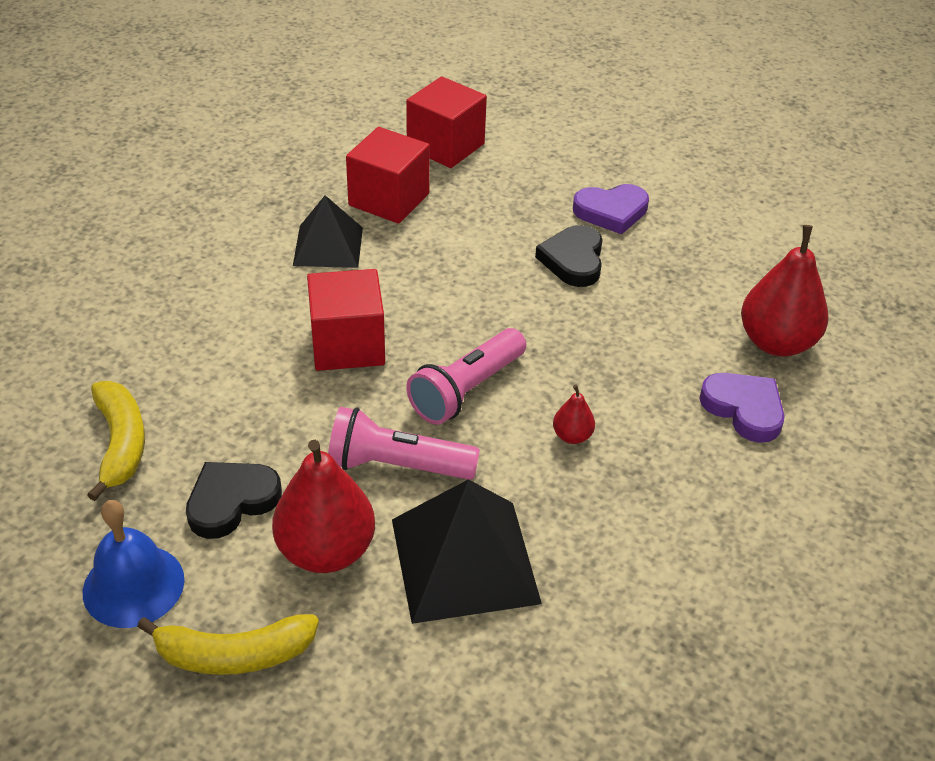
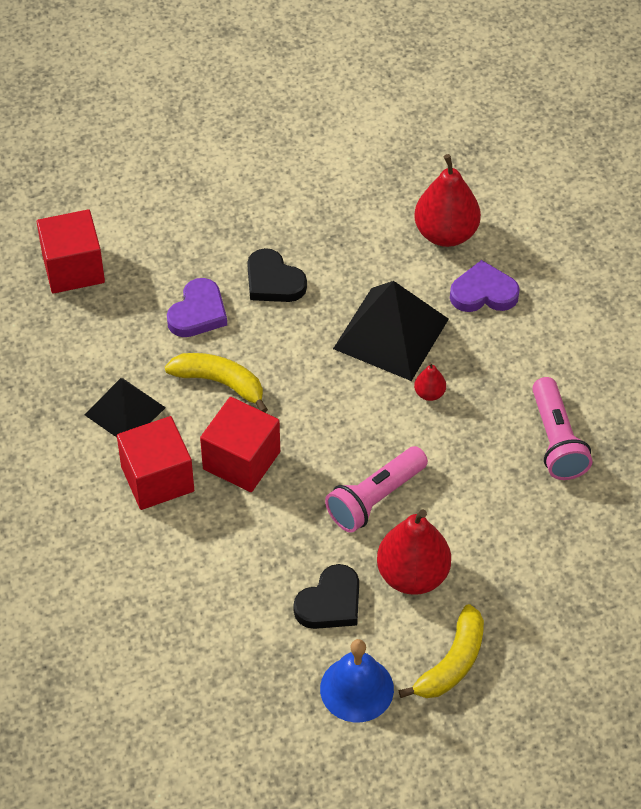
camera: 50 degrees left, 10 degrees up
(121, 443) = (224, 638): yellow banana -> yellow banana (220, 383)
(231, 501) = (330, 603): black heart -> black heart turned 135 degrees counterclockwise
(389, 199) = (105, 343): red cube -> red cube (157, 479)
(464, 560) = (478, 511): black pyramid -> black pyramid (391, 334)
(466, 390) = (342, 422): pink flashlight -> pink flashlight (556, 441)
(611, 212) = (244, 224): purple heart -> purple heart (198, 313)

